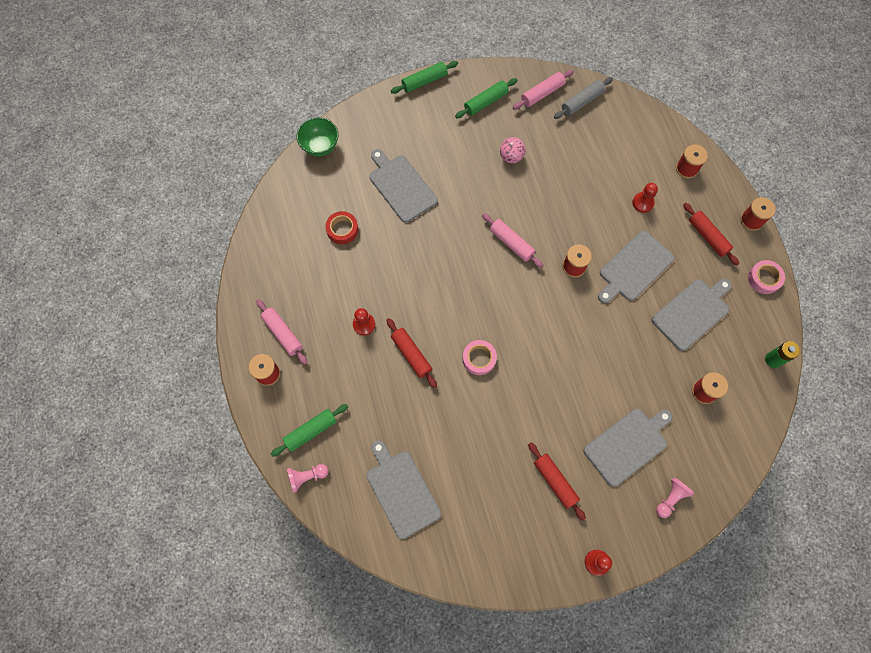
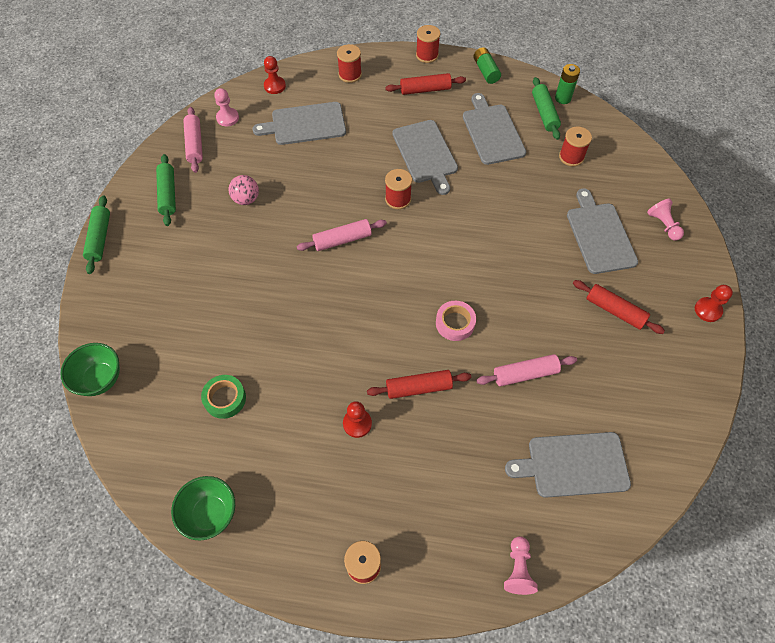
camera: 65 degrees left, 10 degrees down
(261, 263) = (210, 514): none -> green bowl
(283, 333) = (320, 524): pink rolling pin -> pink rolling pin (525, 374)
(311, 431) = (462, 540): green rolling pin -> green rolling pin (544, 113)
(342, 230) = (225, 398): red tape -> green tape
(401, 186) = (211, 314): grey cutting board -> grey cutting board (305, 124)
(555, 481) = (615, 311): red rolling pin -> red rolling pin turned 45 degrees clockwise
(582, 102) = (227, 118): grey rolling pin -> pink pawn
(643, 203) = (364, 119): red pawn -> red pawn (274, 86)
(764, 279) = (486, 71): pink tape -> green battery

